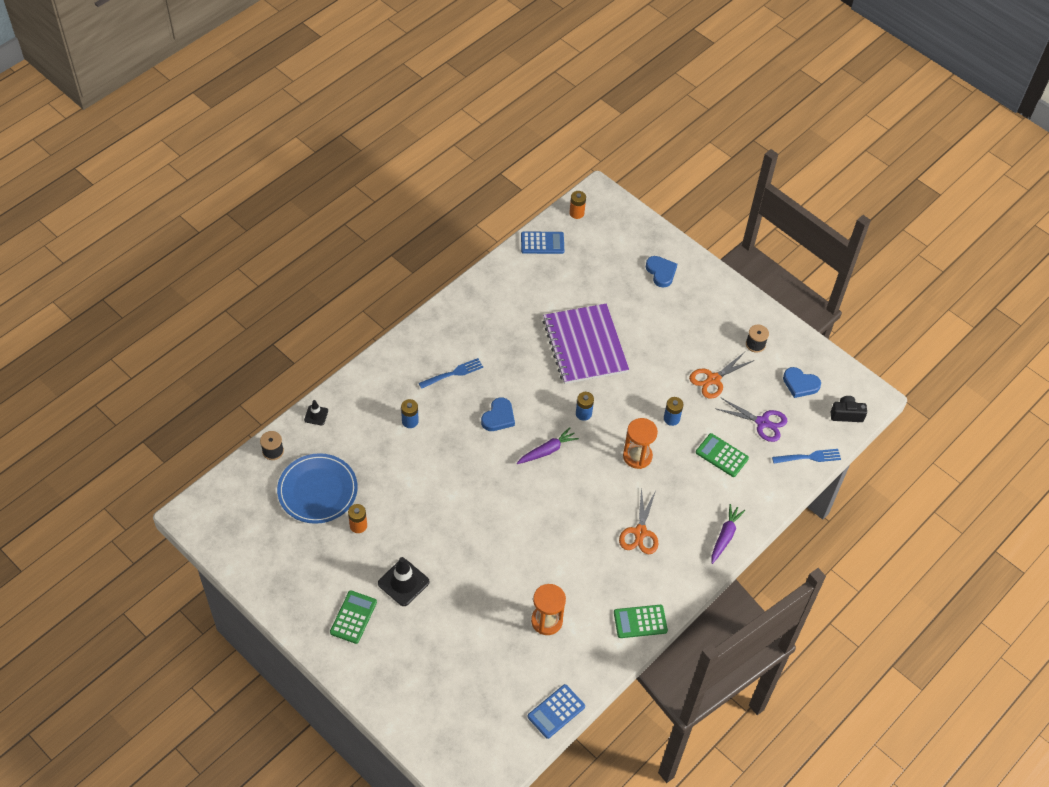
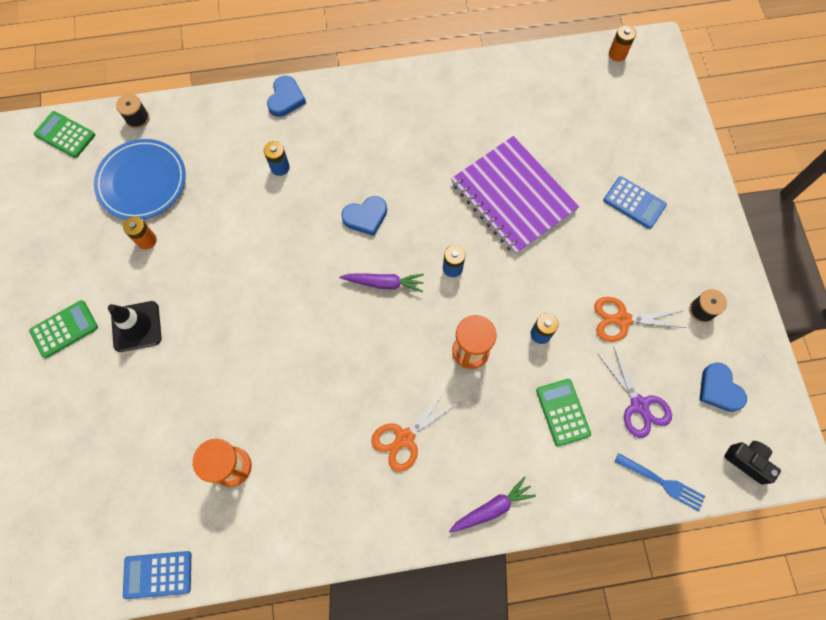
camera: 40 degrees right, 15 degrees up
(316, 415) = (203, 108): black traffic cone -> none
(453, 373) = (360, 145): blue fork -> none
(542, 243) = (556, 65): blue calculator -> blue calculator (634, 203)
(585, 345) = (513, 196): purple notebook -> purple notebook turned 60 degrees counterclockwise
(640, 621) = (323, 539): green calculator -> green calculator (65, 135)
(661, 272) = (658, 167): blue heart -> blue heart (286, 99)

